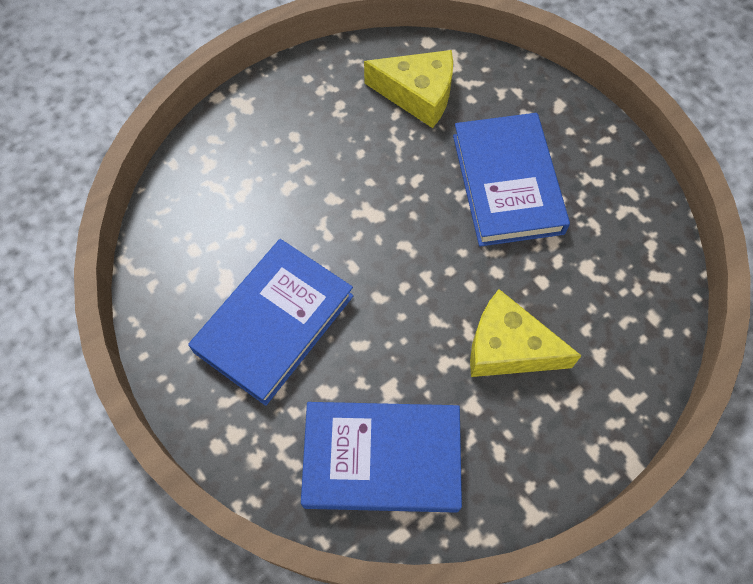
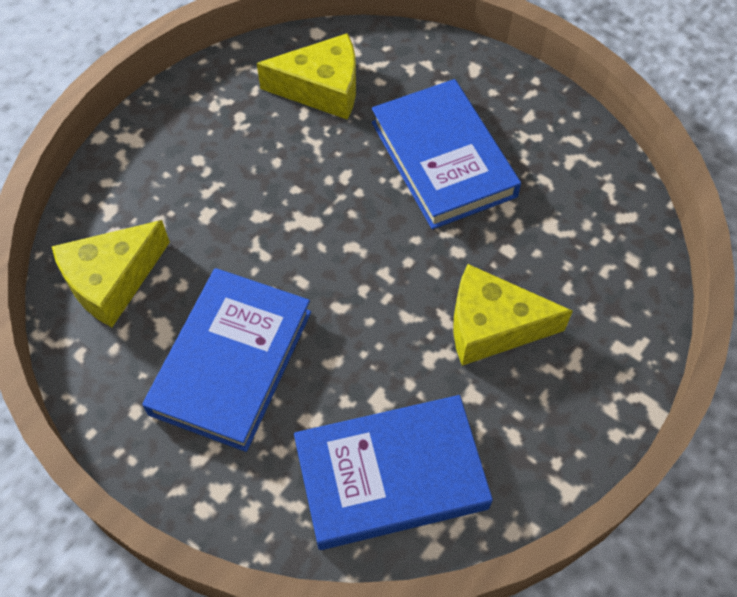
camera: 15 degrees left, 5 degrees down
(194, 227) = (112, 280): none -> yellow cheese

